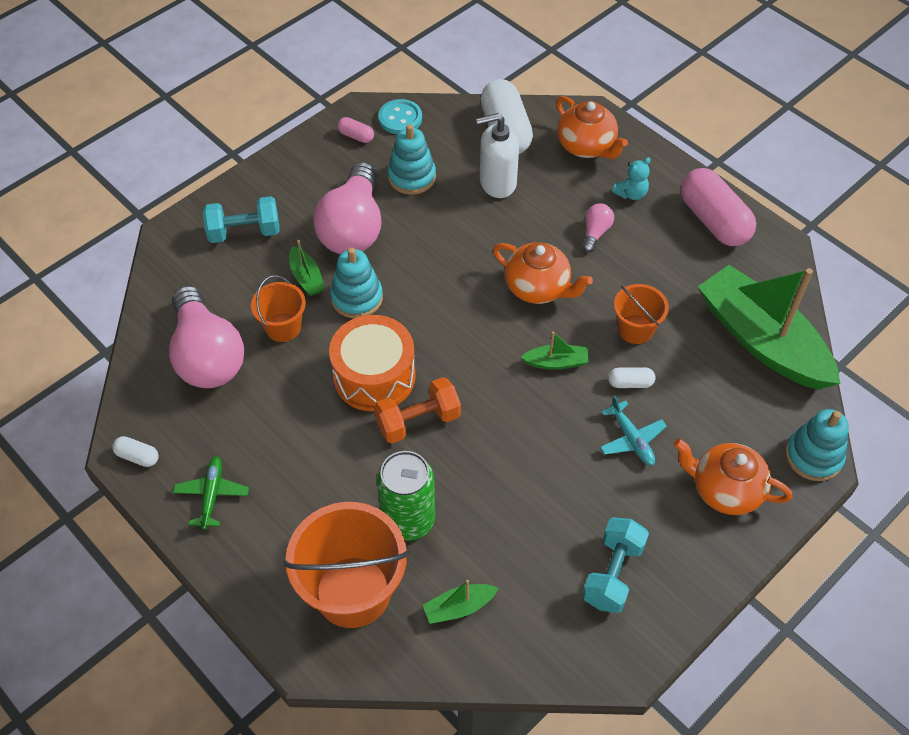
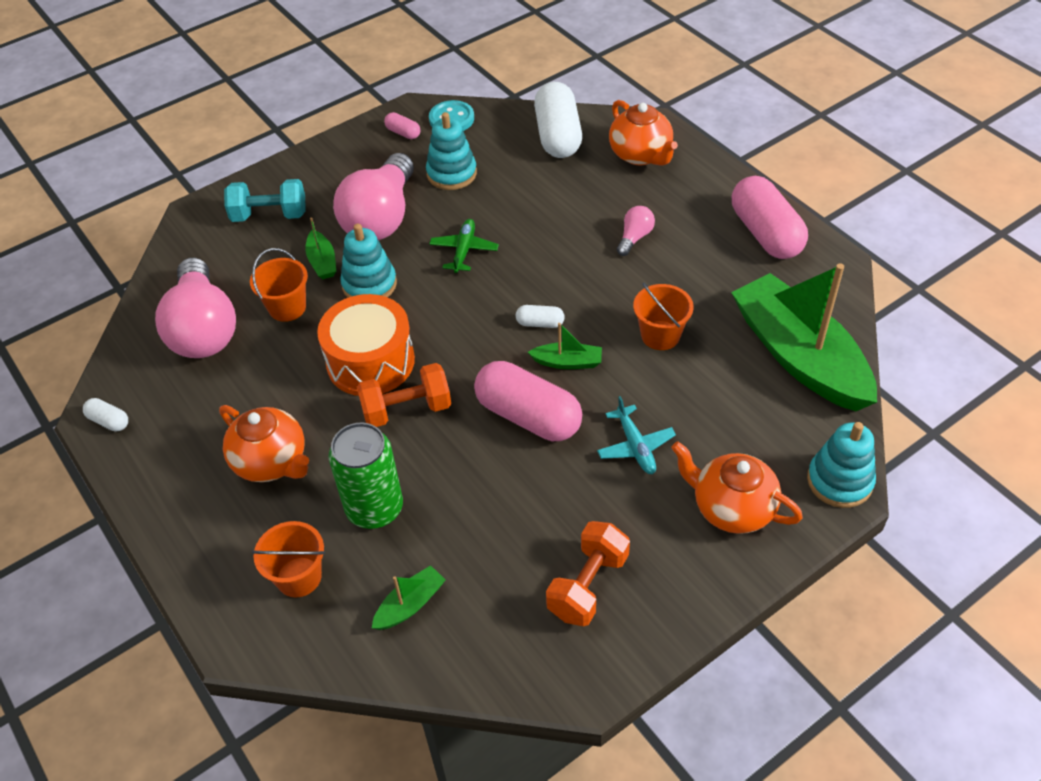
camera: 10 degrees right, 5 degrees down
(212, 495) = (175, 465): green plane -> green plane (464, 250)
(353, 591) = (299, 577): orange bucket -> orange bucket, size x0.54
(459, 607) = (410, 604): green boat -> green boat turned 150 degrees clockwise
(497, 183) = (539, 184): white soap dispenser -> none
(530, 418) = (528, 416): none -> pink capsule
(538, 288) = (562, 287): orange teapot -> orange teapot (272, 462)
(612, 574) = (587, 585): turquoise dumbbell -> orange dumbbell
(630, 383) = (644, 389): white capsule -> white capsule (540, 323)
(631, 194) = (680, 202): turquoise teddy bear -> none

